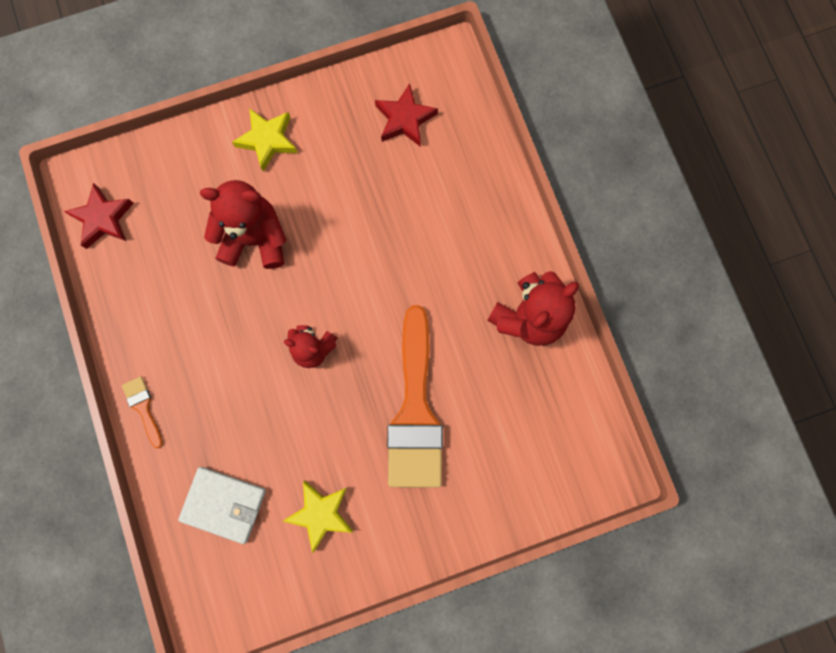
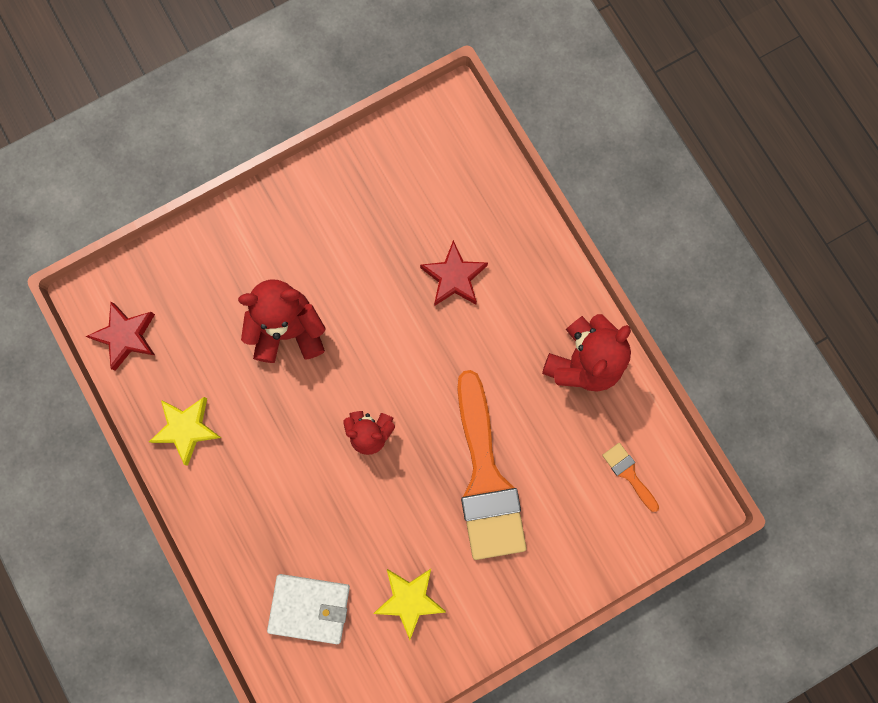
camera: 10 degrees left, 0 degrees up
(143, 407) = (207, 524): orange brush -> orange brush (628, 474)
(267, 140) = (281, 225): yellow star -> yellow star (187, 429)
(404, 119) = (419, 178): red star -> red star (454, 277)

